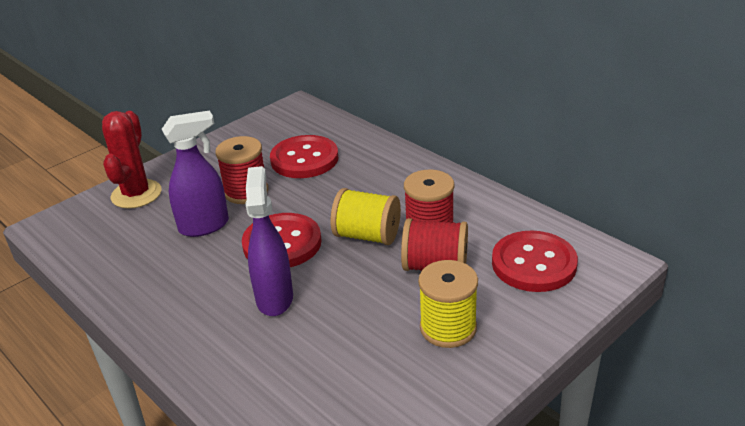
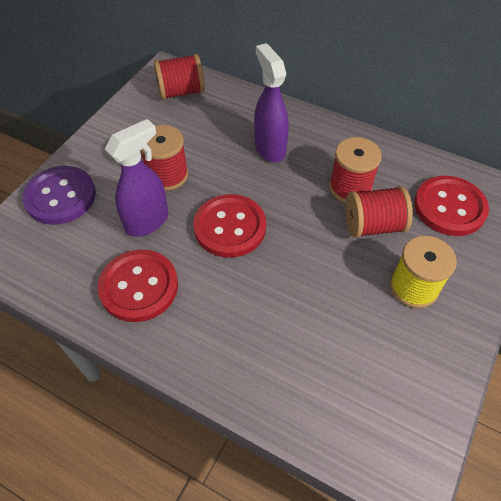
camera: 20 degrees left, 20 degrees up
(136, 194) = (60, 197): red cactus -> purple button
(274, 298) = (253, 288): purple spray bottle -> purple spray bottle (269, 148)
(300, 125) = (181, 92): none -> red spool
(304, 159) = (203, 129): red button -> red button (139, 287)
(367, 235) = (301, 204): yellow spool -> none

